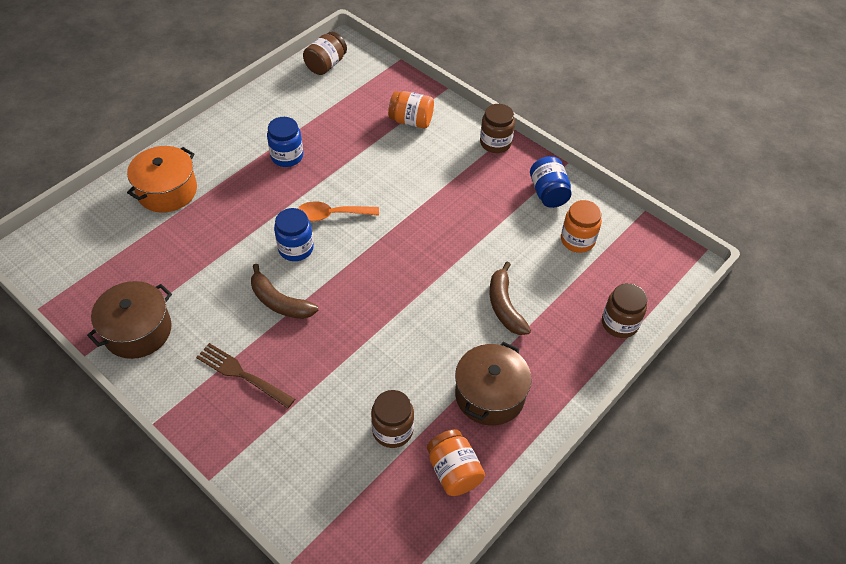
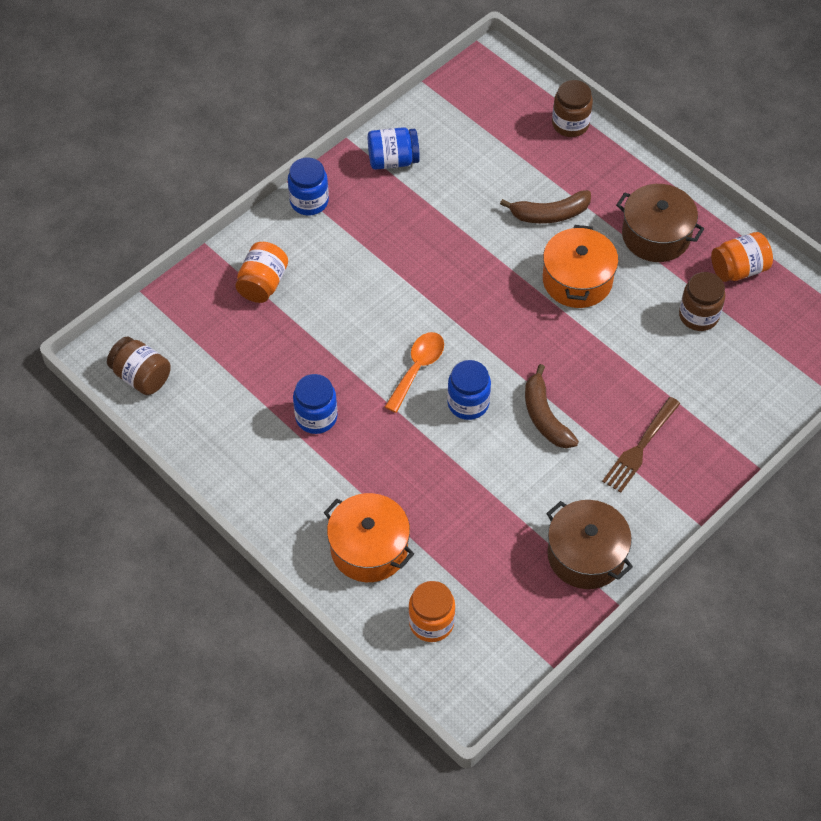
camera: 85 degrees left, 5 degrees up
(279, 302) = (545, 416): brown banana -> brown banana turned 120 degrees clockwise
(331, 215) = (417, 368): orange spoon -> orange spoon turned 150 degrees counterclockwise
(429, 327) = (577, 280): none -> orange pot
(495, 143) = (309, 201): brown jar -> blue jar
(577, 240) = (462, 143): orange jar -> orange jar (431, 622)

